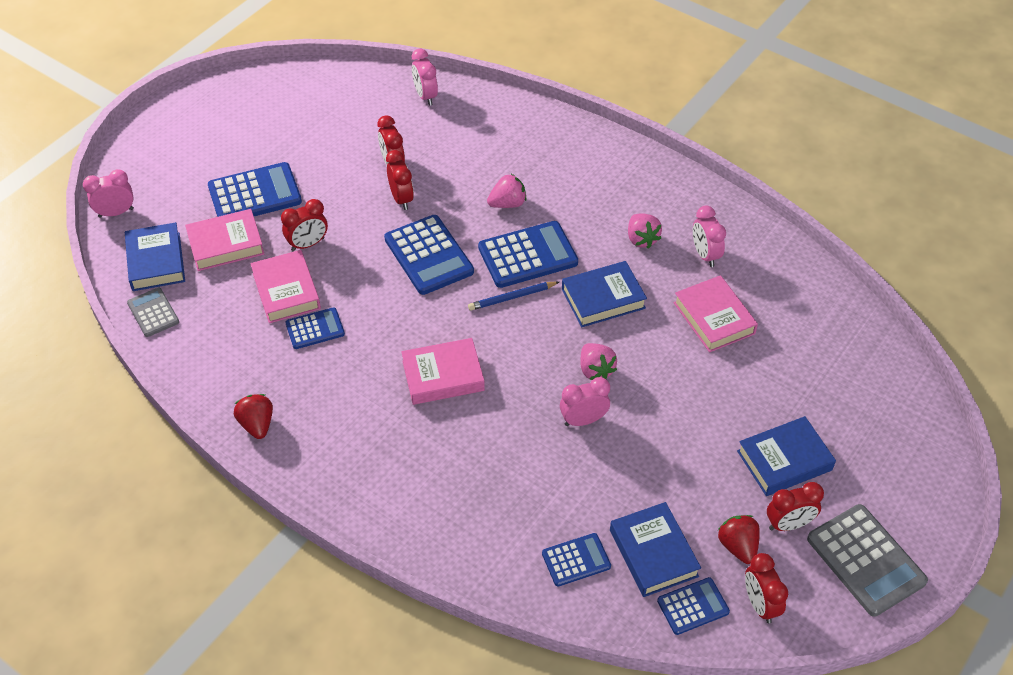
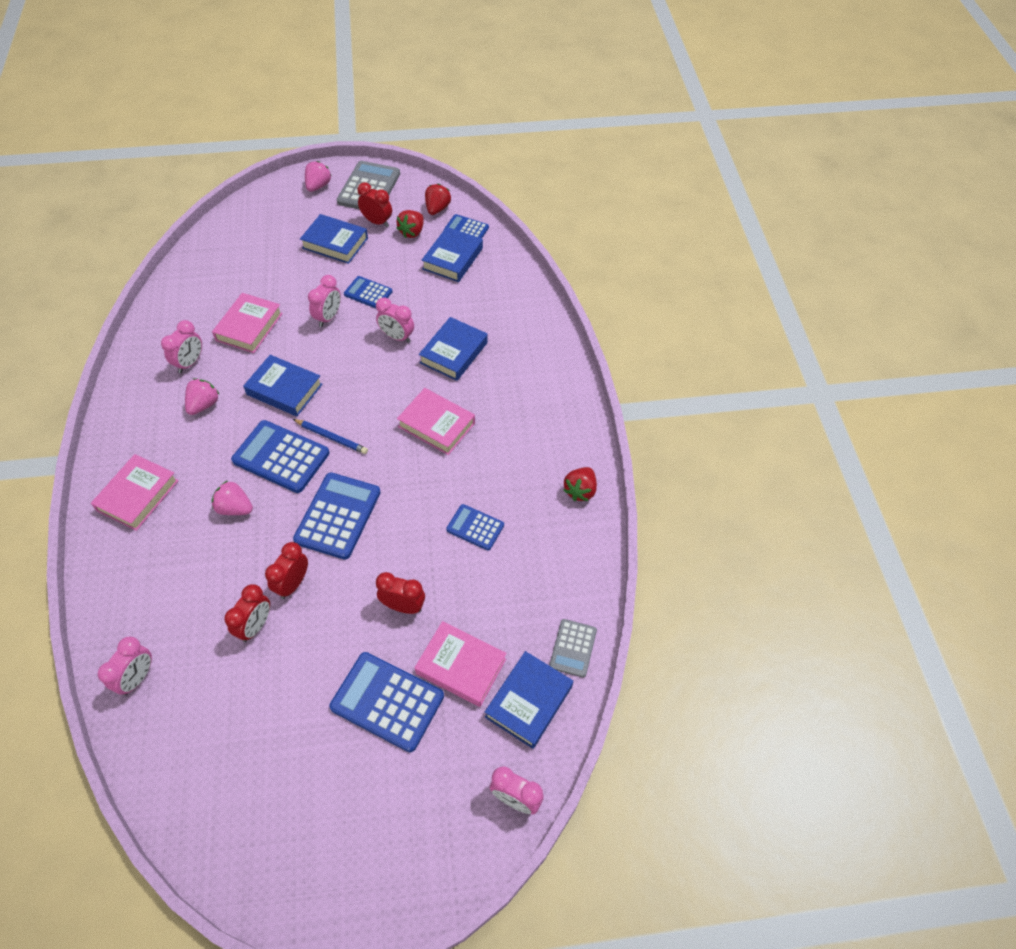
camera: 135 degrees left, 5 degrees up
(286, 291) = (462, 577): pink book -> pink book (138, 495)
(513, 451) = (453, 353): none -> blue book
(576, 560) = (491, 283): blue calculator -> blue calculator (368, 293)
(595, 370) = (352, 355): pink strawberry -> pink strawberry (318, 186)
(667, 384) = (328, 317): none -> pink clock
(760, 604) = (437, 209): red clock -> red strawberry

